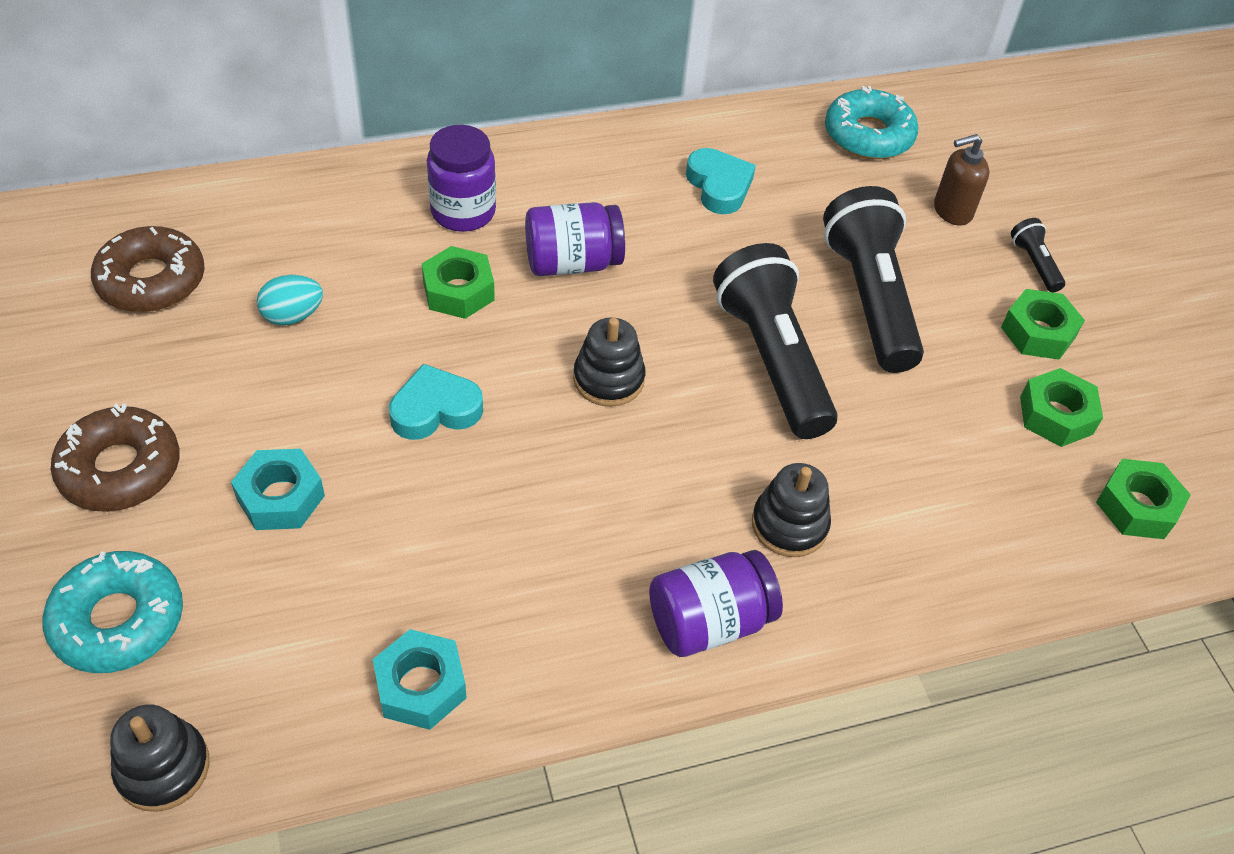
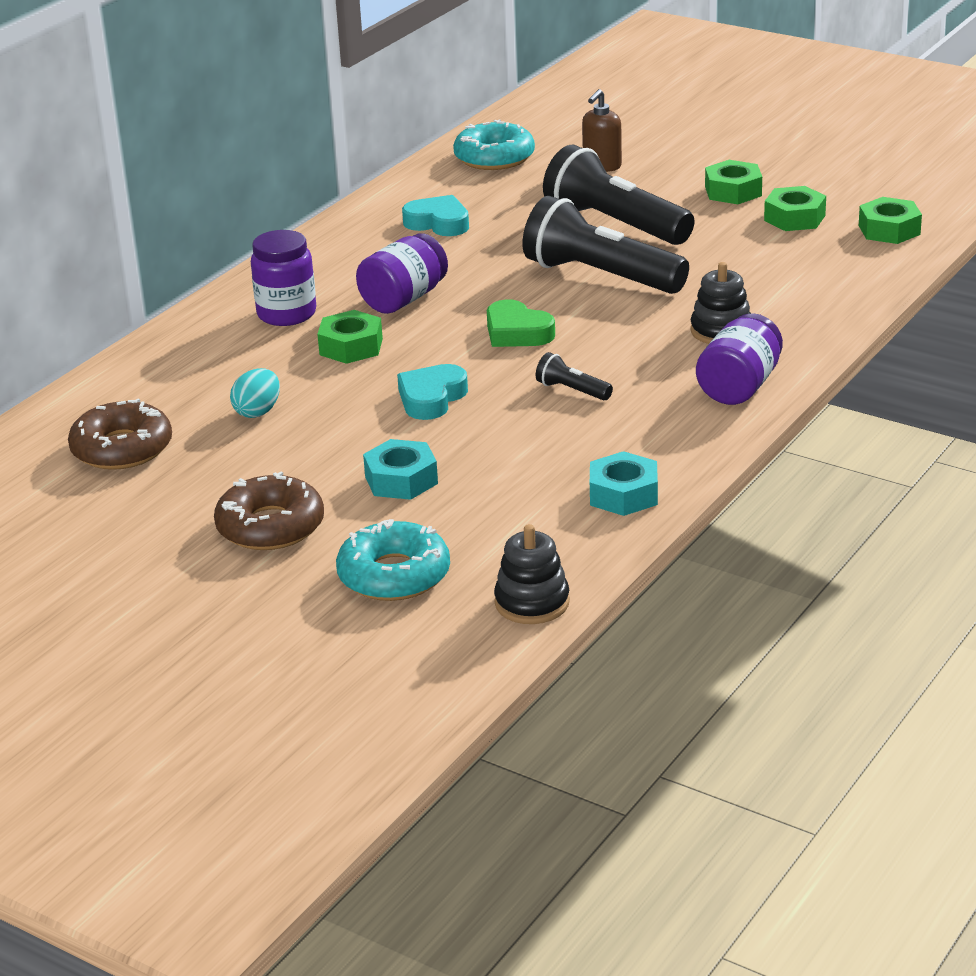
camera: 35 degrees left, 20 degrees down
(608, 379) = (517, 332): black stacking toy -> green heart
(1034, 264) = (686, 165): black flashlight -> black flashlight (572, 390)

